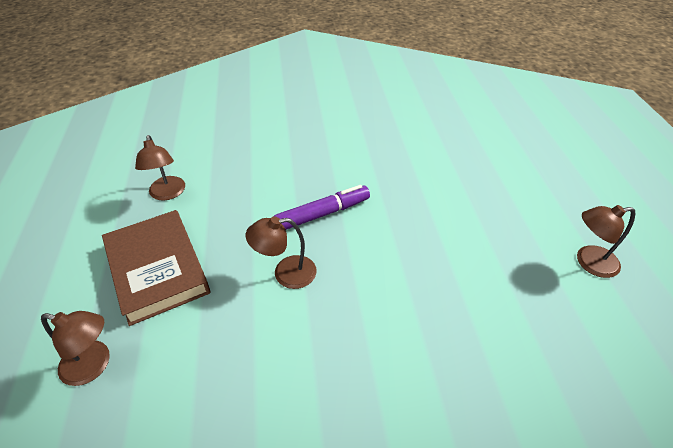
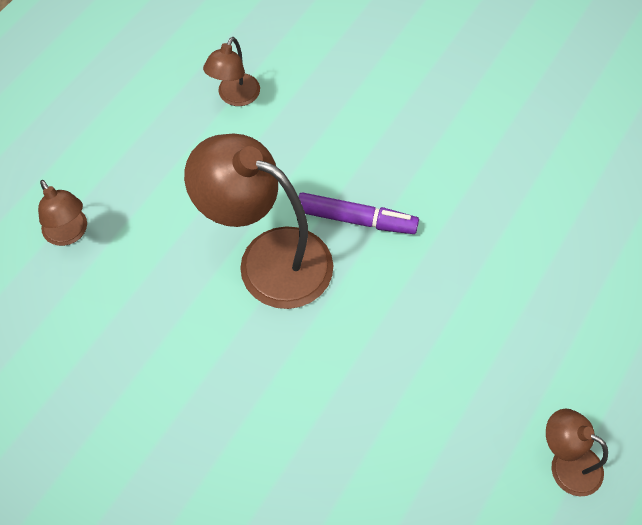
camera: 40 degrees right, 15 degrees up
(157, 269) = (169, 177): brown book -> none
(286, 273) = (268, 259): brown lamp -> brown lamp, size x1.99

